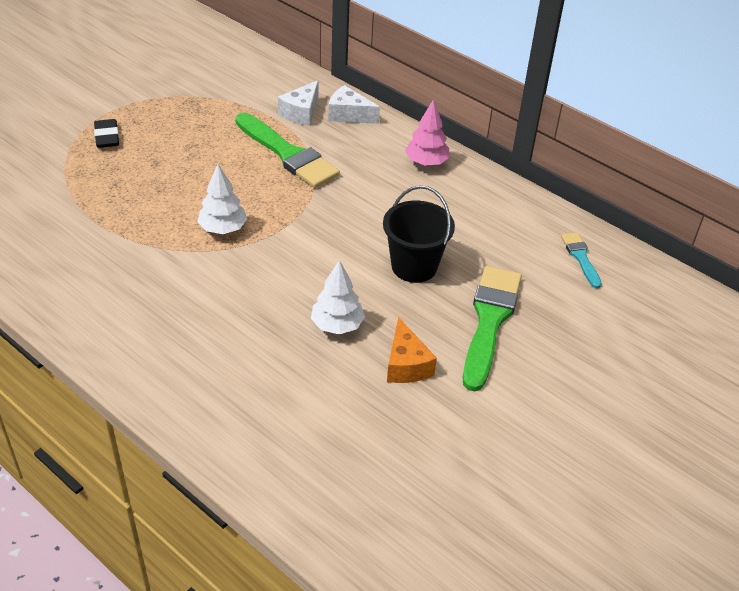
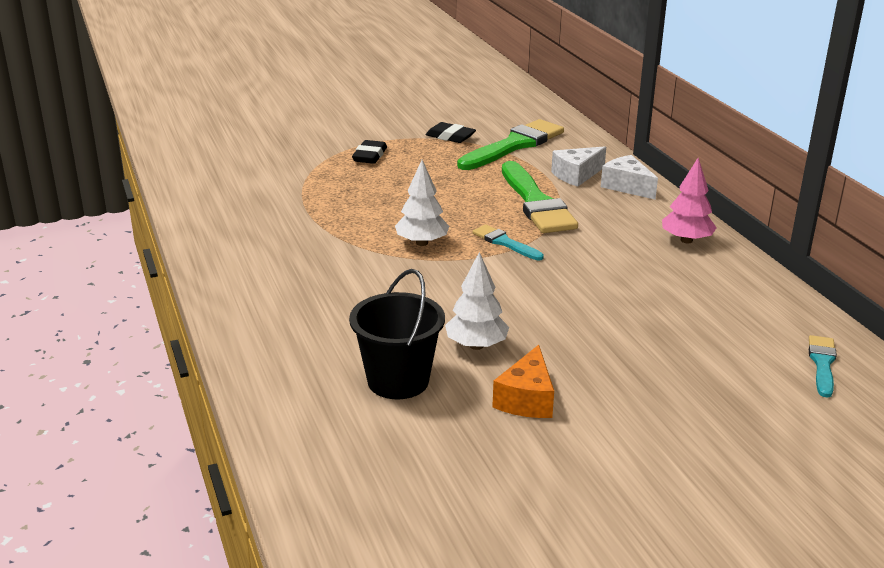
camera: 30 degrees right, 15 degrees down
(165, 93) = (450, 136): none -> black eraser
(291, 207) = (505, 243): none -> turquoise brush
(414, 266) = (603, 320): black bucket -> black bucket (398, 381)
(489, 321) = (658, 389): green brush -> green brush (514, 145)

